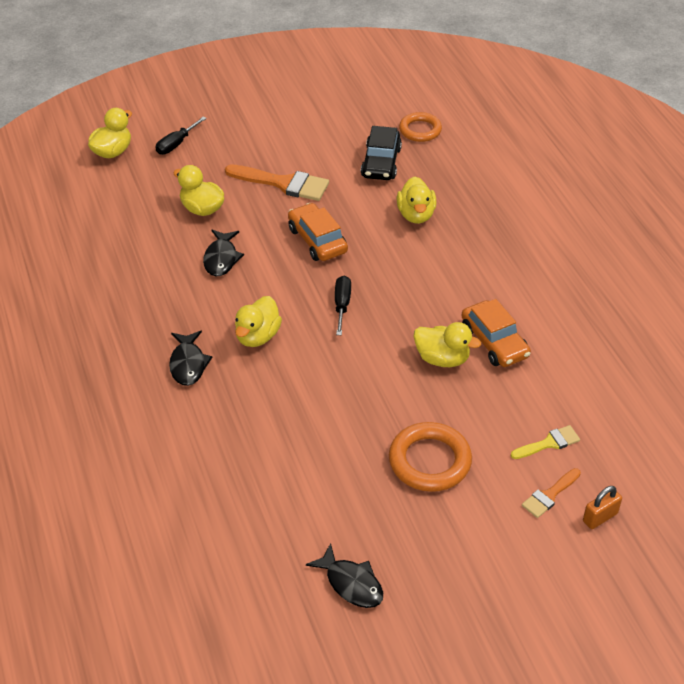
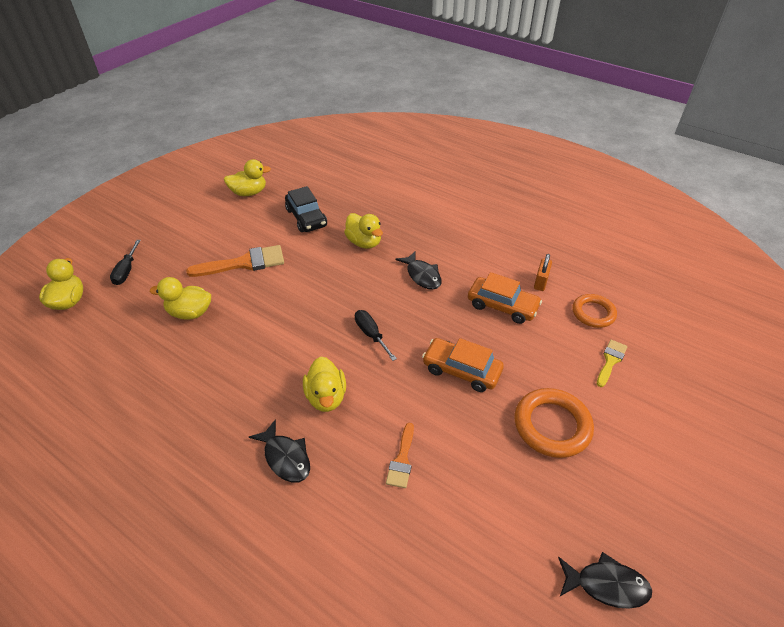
camera: 35 degrees left, 0 degrees up
(221, 258) = (240, 346): black fish -> black fish (422, 275)
(317, 240) = (308, 294): orange car -> orange car (461, 370)
(420, 130) = (314, 186): orange ring -> orange ring (593, 313)
(442, 359) = (481, 337): yellow duck -> yellow duck (249, 193)
(549, 495) = (652, 401): orange brush -> orange brush (402, 460)
(600, 517) = (698, 397): orange padlock -> orange padlock (540, 282)

